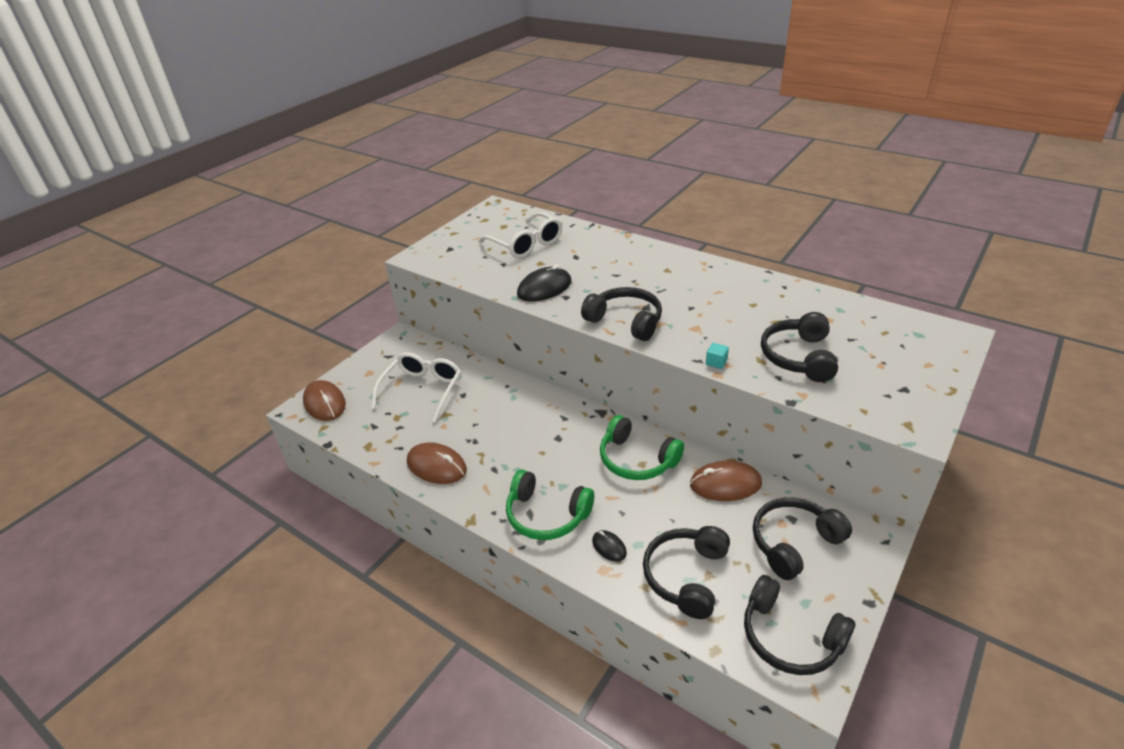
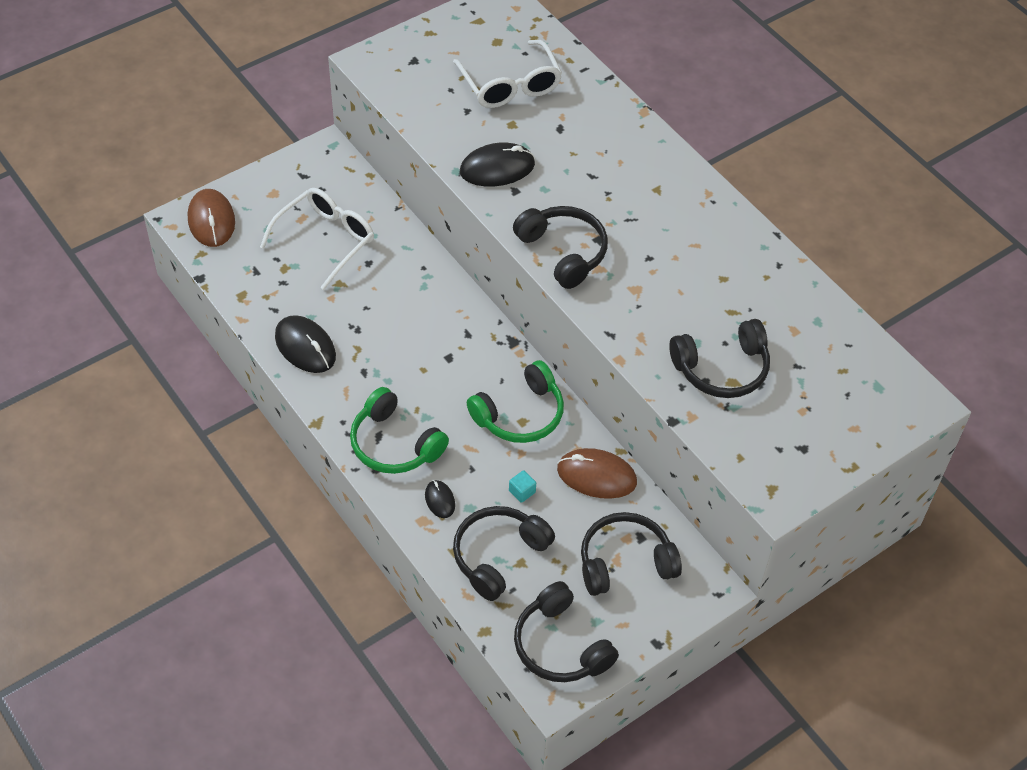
camera: 15 degrees right, 15 degrees up
(436, 466) = (305, 347): brown mouse -> black mouse
(637, 459) = (520, 414): green headphones -> green headphones turned 90 degrees counterclockwise
(716, 362) = (628, 344): turquoise cube -> turquoise cube (522, 491)
(798, 357) = (722, 369): black headphones -> black headphones turned 135 degrees counterclockwise

